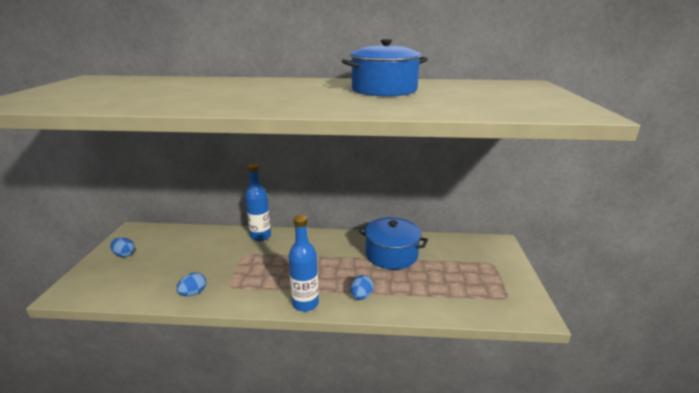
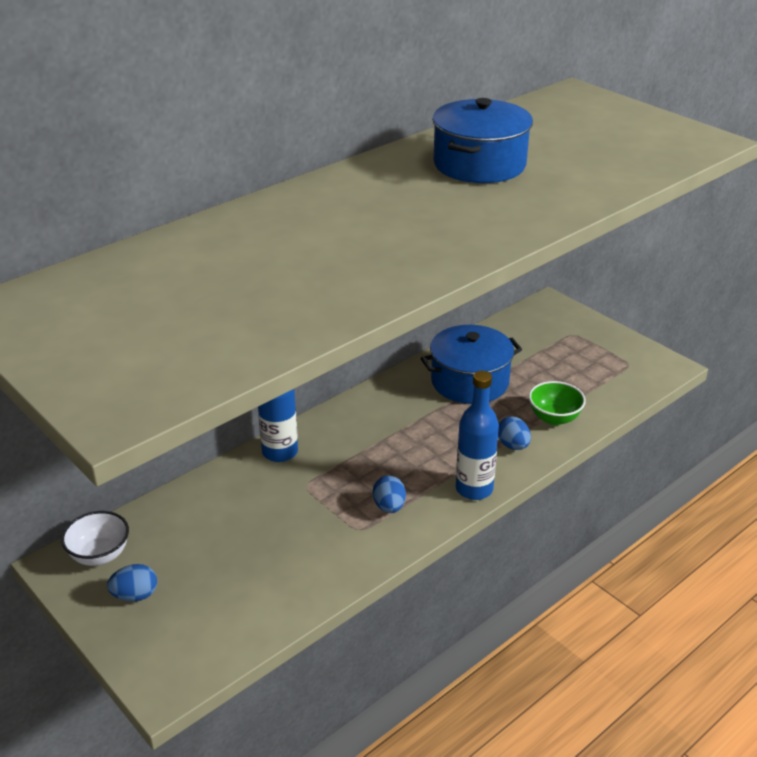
camera: 45 degrees left, 10 degrees up
(145, 234) = (100, 555): none -> white bowl
(193, 293) = (336, 564): blue egg -> blue egg (389, 507)
(408, 297) = (554, 418): none -> green bowl

